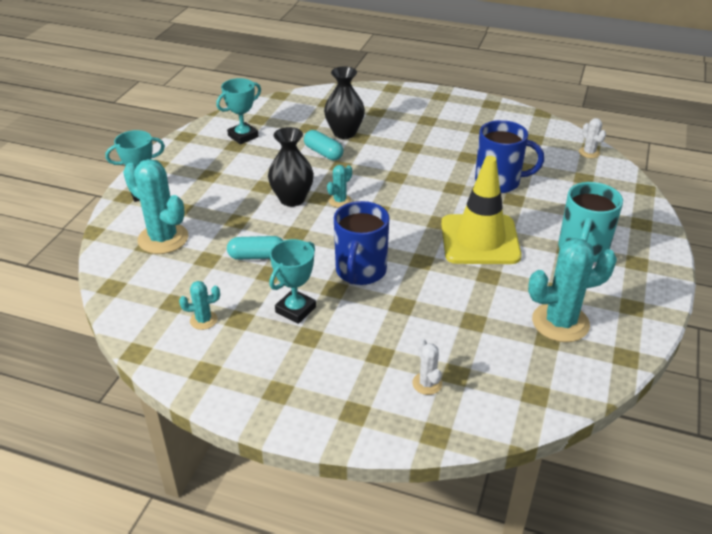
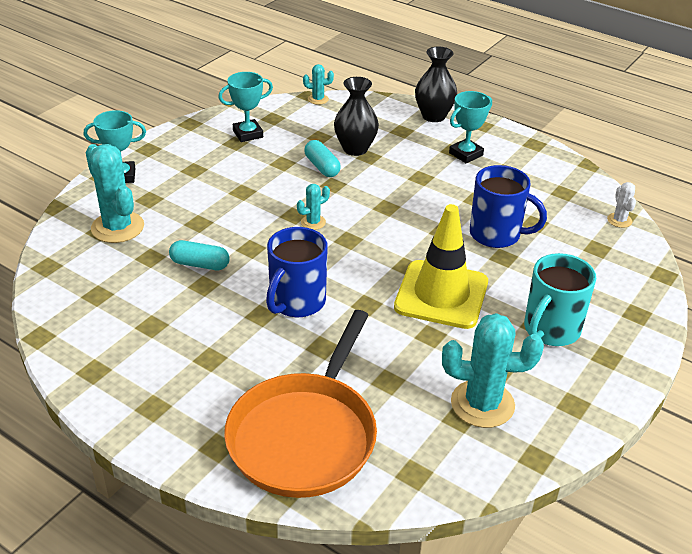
camera: 15 degrees right, 0 degrees up
(203, 320) = (116, 319): turquoise cactus -> turquoise cactus (318, 99)
(292, 199) = (265, 211): black vase -> black vase (433, 116)
(295, 310) = (211, 328): turquoise trophy -> turquoise trophy (466, 154)
(427, 383) = (305, 435): white cactus -> orange pan

